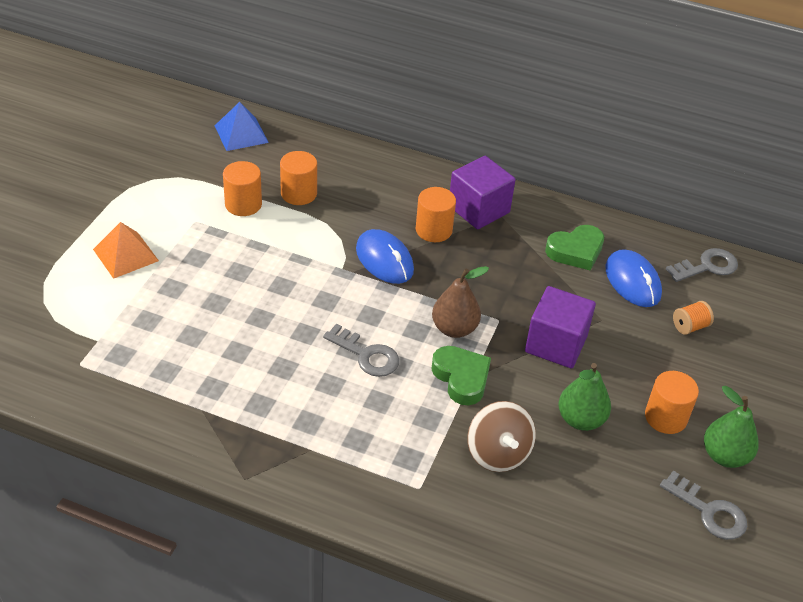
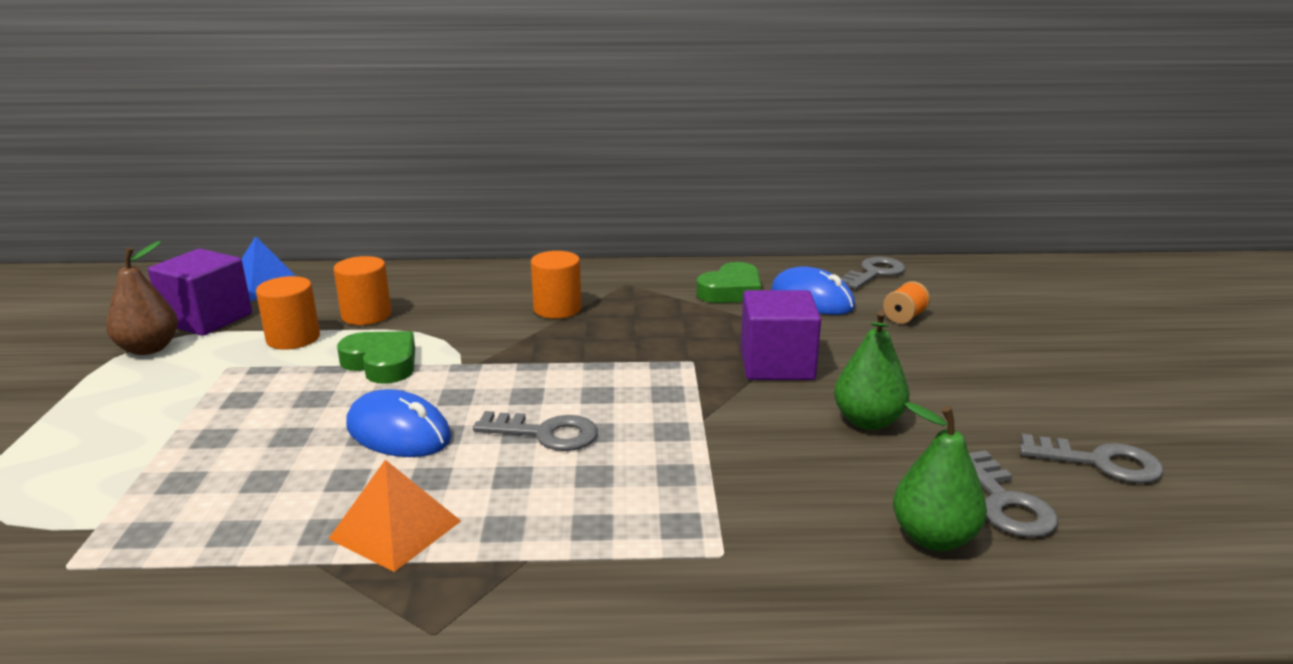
camera: 20 degrees left, 20 degrees down
(125, 255) = (124, 421): orange pyramid -> orange pyramid (395, 529)
(384, 260) = (512, 344): blue mouse -> blue mouse (398, 432)
(454, 329) = (644, 381): brown pear -> brown pear (149, 349)
(461, 378) = (689, 422): green heart -> green heart (381, 363)
(478, 209) = (598, 284): purple cube -> purple cube (207, 319)
(498, 453) = (798, 483): brown spinning top -> none
(616, 517) = (1005, 502): none -> grey key
(665, 417) = (959, 393): orange cylinder -> none
(724, 456) = (1056, 407): green pear -> green pear (933, 538)

